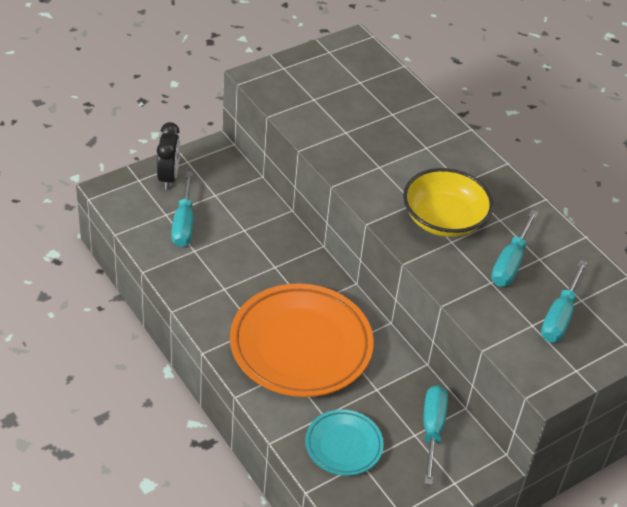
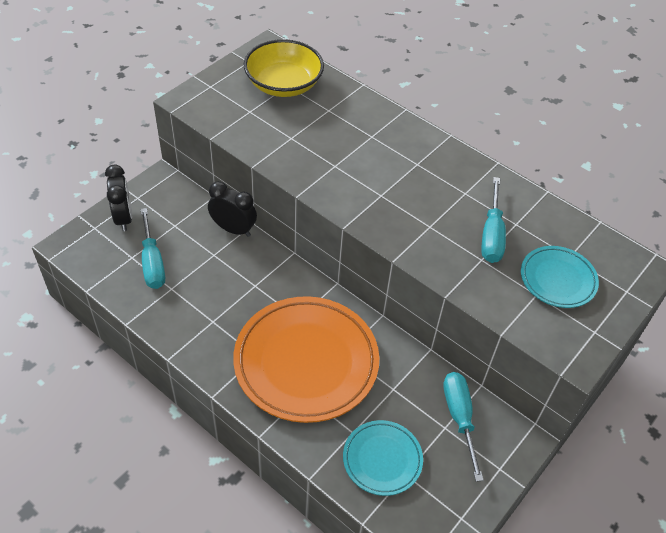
camera: 15 degrees left, 5 degrees up
(271, 211) = (233, 229): none -> black clock
(444, 219) = (414, 205): yellow bowl -> yellow bowl (283, 84)
(559, 317) = (557, 279): turquoise screwdriver -> turquoise plate

